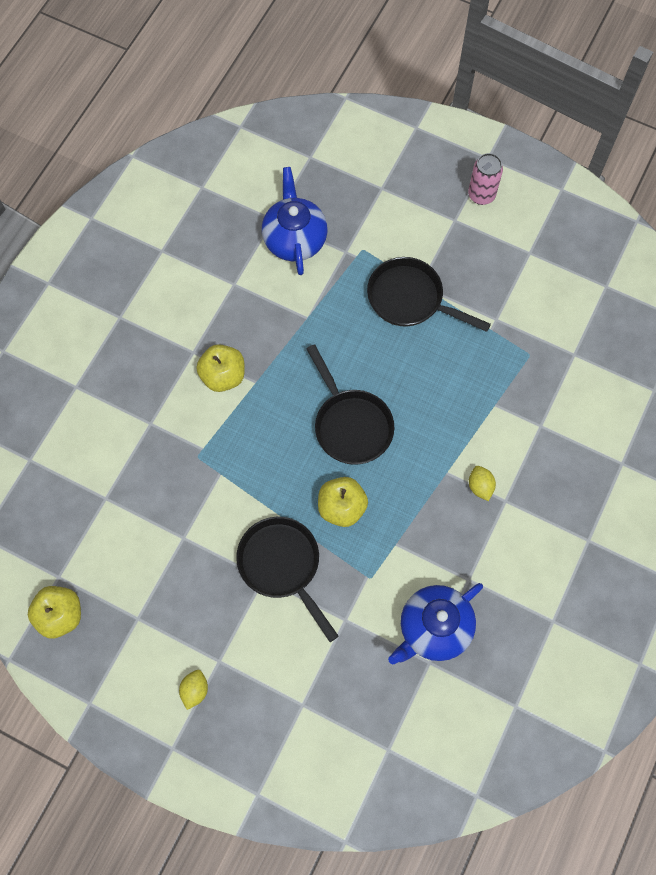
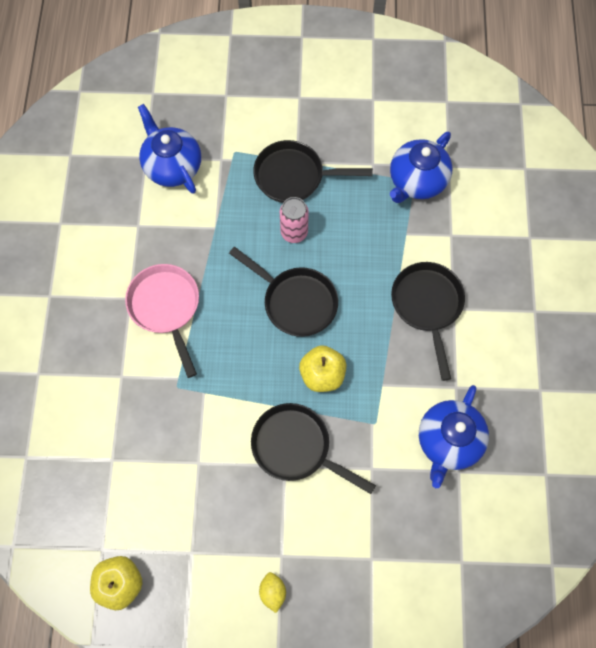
camera: 25 degrees left, 0 degrees up
(223, 376) = (166, 307): yellow apple -> pink pan
(480, 486) = (427, 306): yellow lemon -> black pan
(481, 195) = (311, 68): pink can -> pink can (294, 232)
(533, 356) = (416, 181): none -> blue teapot

